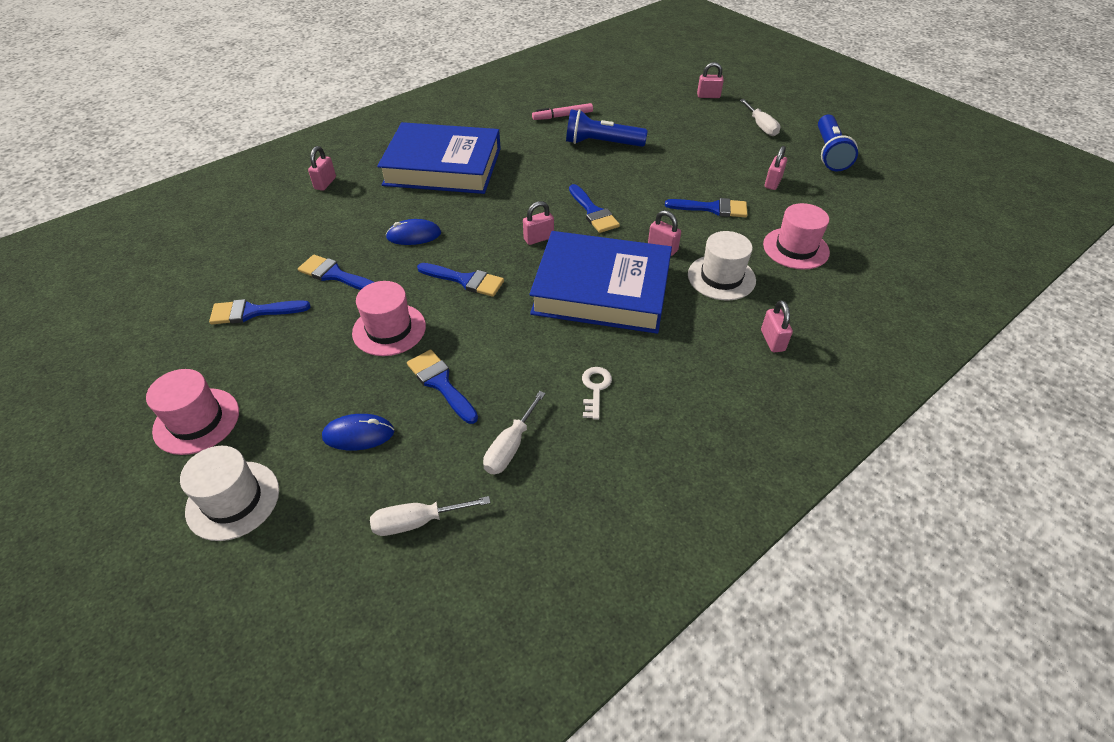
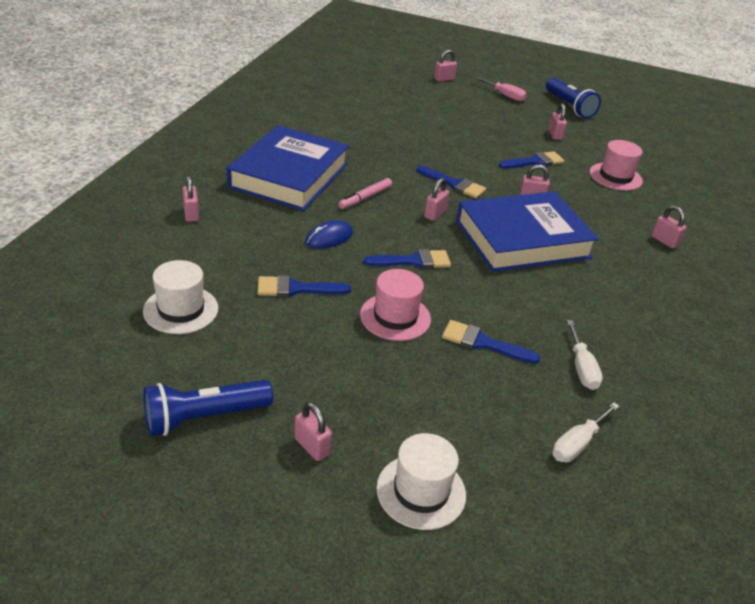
camera: 35 degrees left, 10 degrees down
(196, 421) = (312, 446): pink hat -> pink padlock
(253, 312) = (254, 342): blue brush -> none
(358, 434) = (463, 402): blue mouse -> none
(443, 166) = (289, 175): blue book -> blue book turned 45 degrees counterclockwise
(562, 116) = (347, 114): pink marker -> pink marker (365, 198)
(595, 389) = (593, 309): white key -> none
(602, 143) = (403, 130): blue flashlight -> blue flashlight (204, 417)
(721, 277) = (591, 208): white hat -> white hat (181, 310)
(761, 126) = (505, 95): white screwdriver -> pink screwdriver

